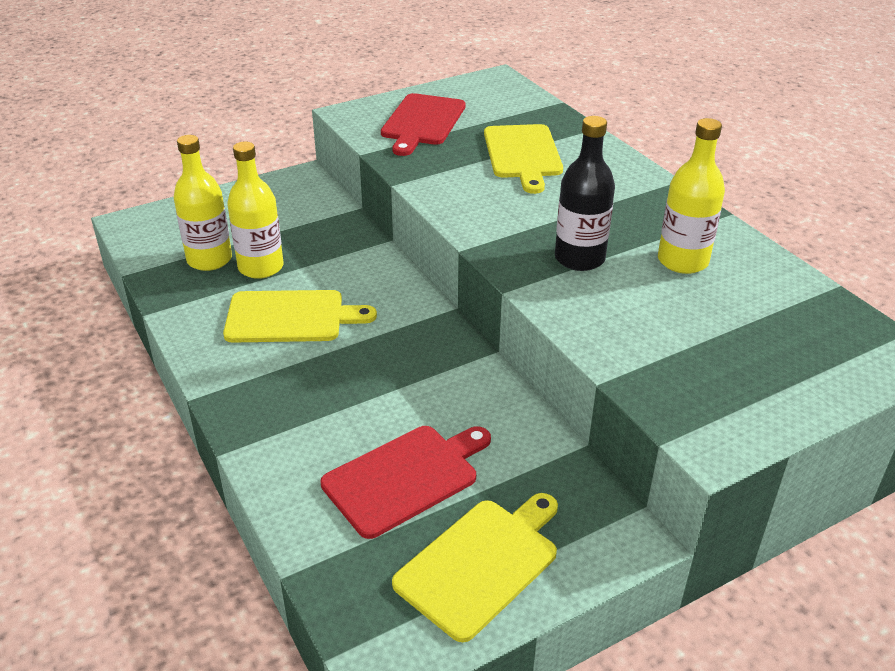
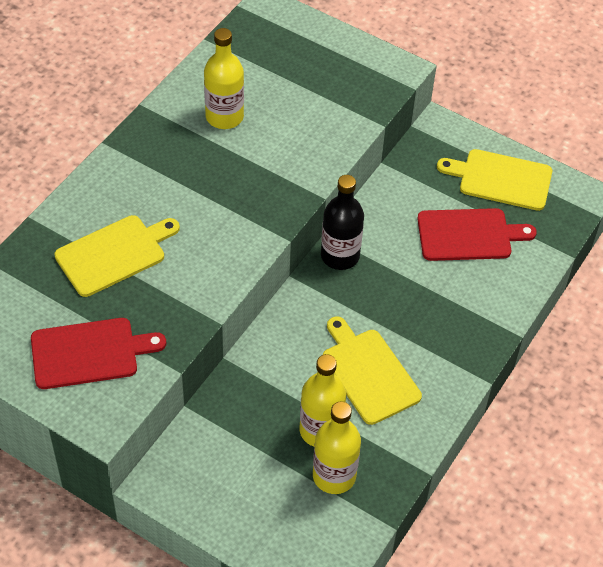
camera: 120 degrees left, 15 degrees up
(405, 477) = (469, 235): red cutting board -> red cutting board turned 150 degrees clockwise
(579, 258) = (256, 170): black bottle -> black bottle (340, 256)

